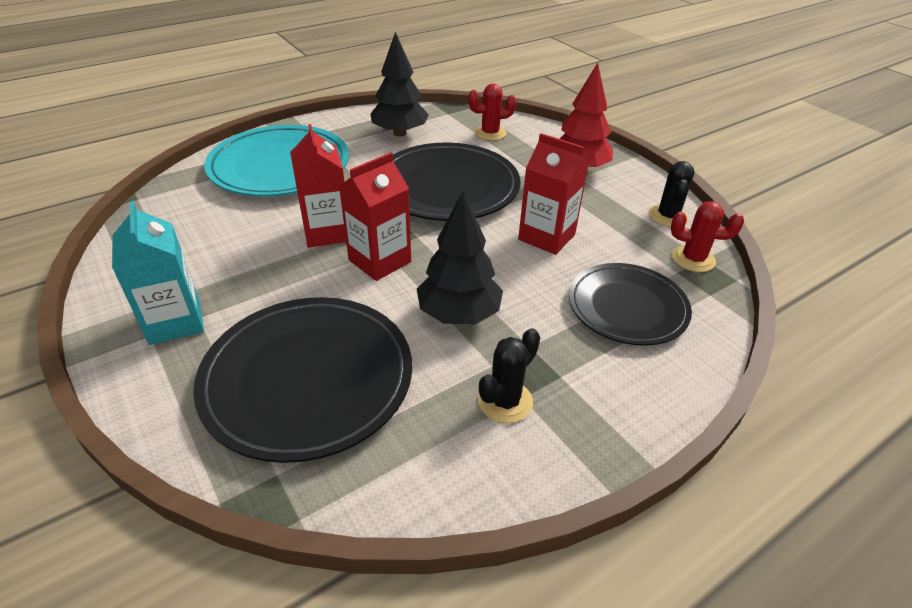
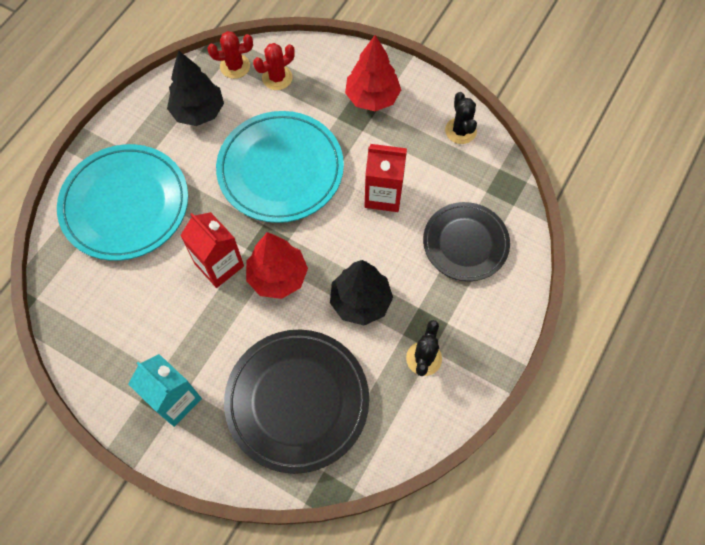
camera: 25 degrees left, 25 degrees up
(380, 261) = (278, 276): red carton -> red tree
(447, 187) = (280, 169): black plate -> turquoise plate
(693, 259) = (492, 173): red cactus -> red cactus (235, 66)

